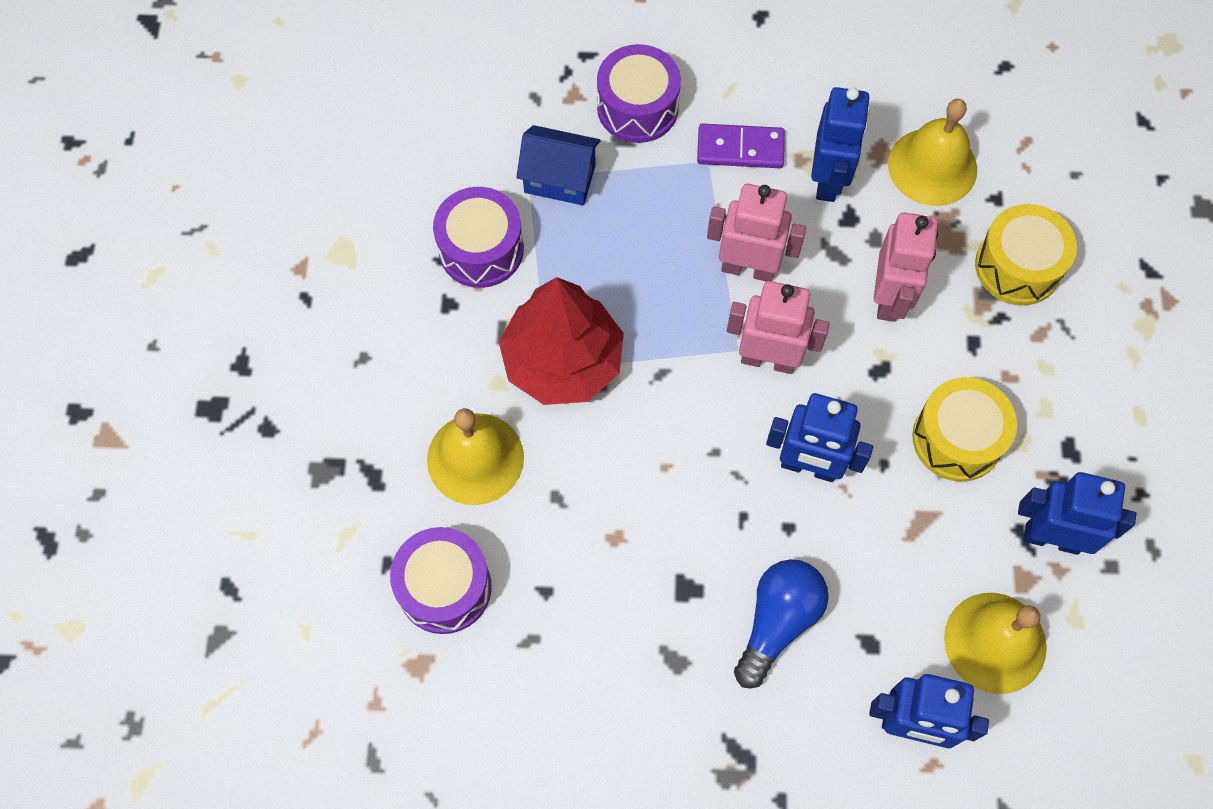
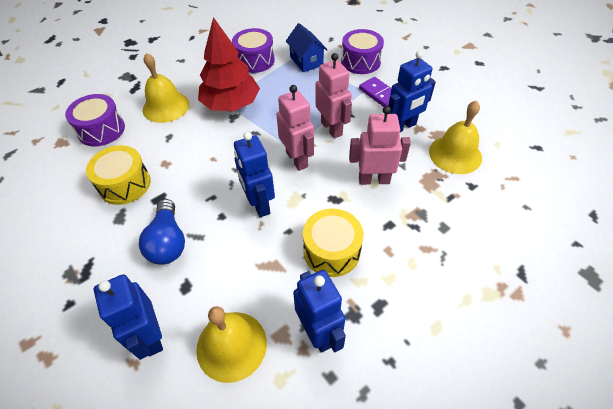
camera: 50 degrees right, 15 degrees down
(777, 622) = (168, 242): blue light bulb -> blue light bulb turned 90 degrees clockwise
(889, 298) = (374, 180): pink robot -> pink robot turned 150 degrees counterclockwise
(1017, 266) = (449, 216): yellow drum -> yellow drum (125, 184)

